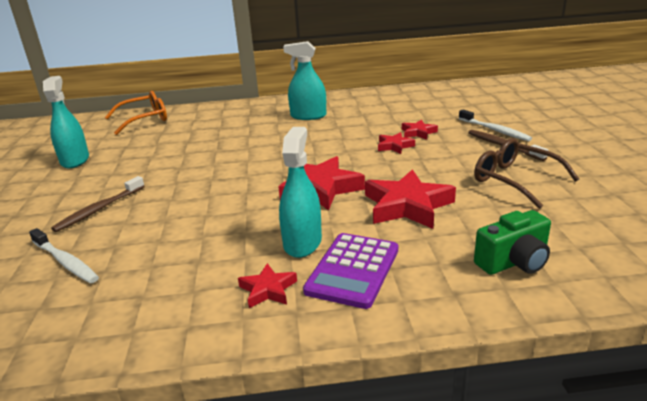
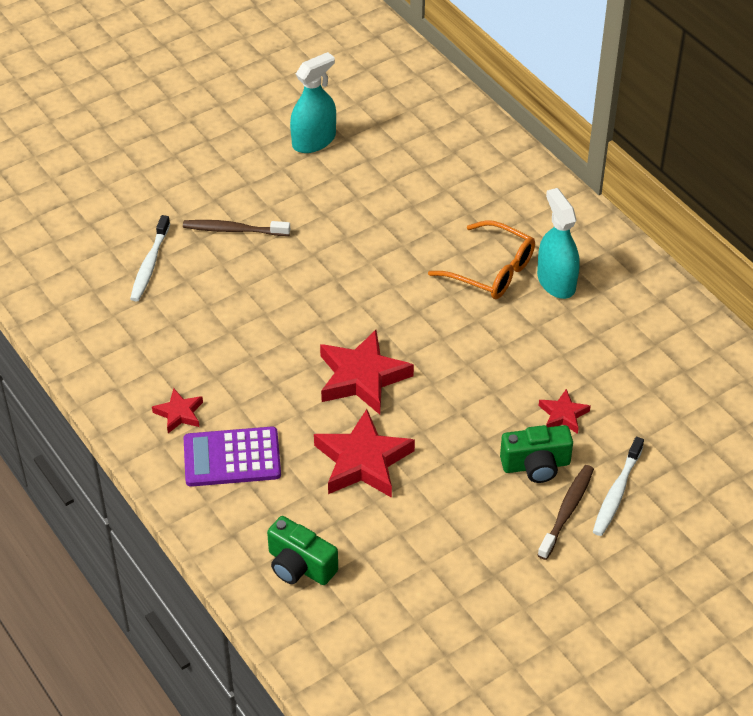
camera: 60 degrees right, 20 degrees up
(144, 120) = (450, 126): orange glasses -> orange glasses (491, 270)
(302, 242) = (255, 406): turquoise spray bottle -> none
(394, 146) = (506, 404): red star -> none
(456, 147) = (536, 465): none -> green camera
(515, 180) = (471, 539): brown glasses -> none

